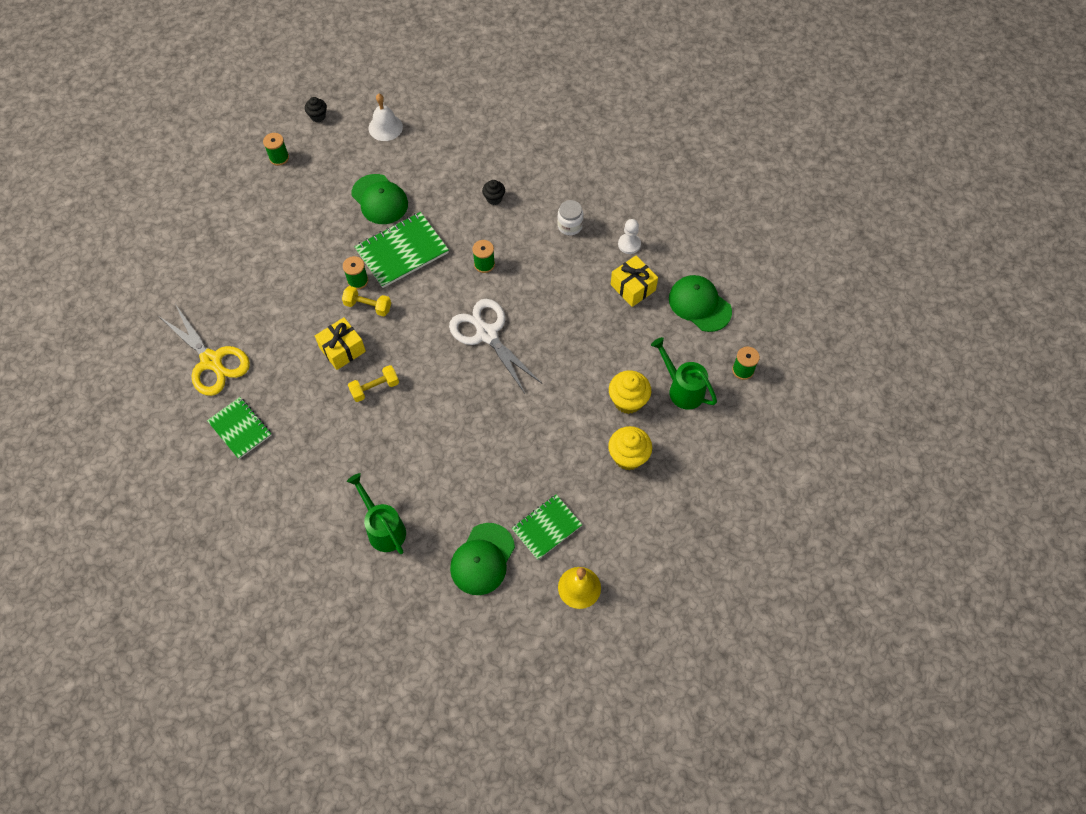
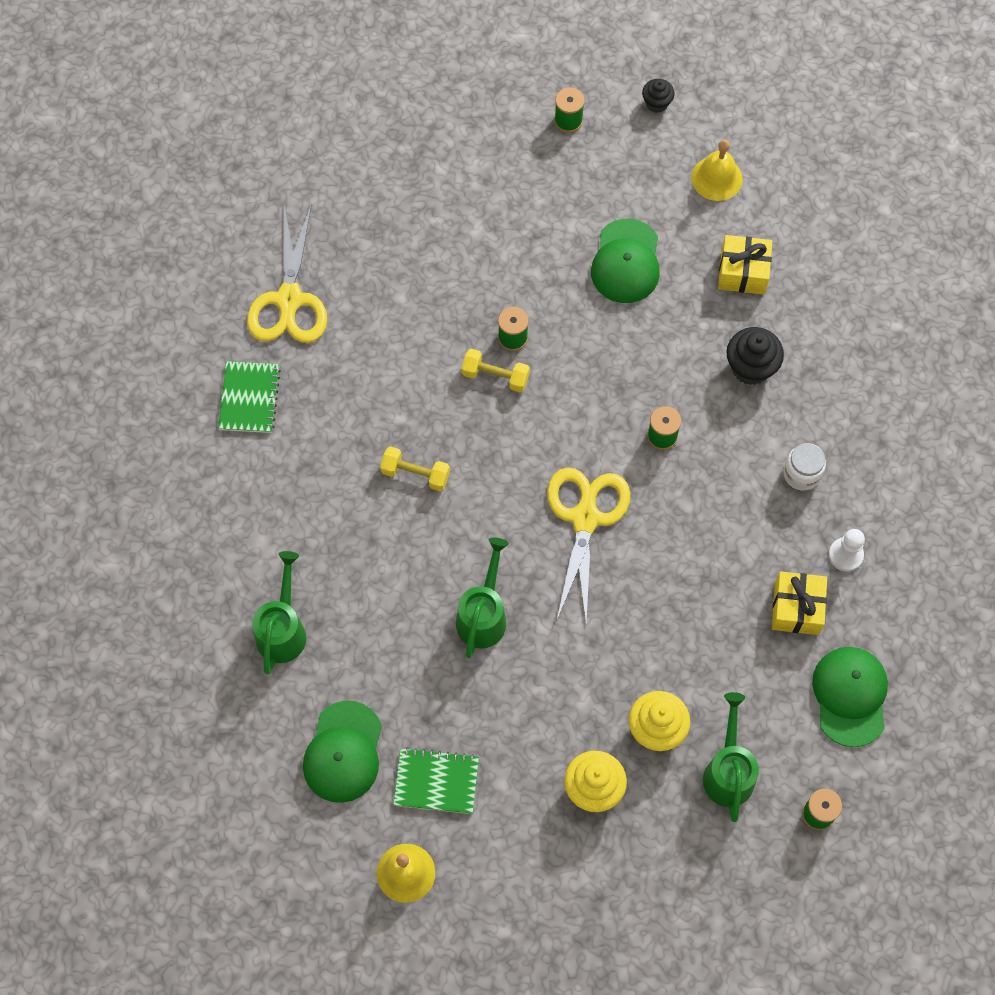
camera: 45 degrees right, 5 degrees up
(342, 349) = (424, 402): yellow gift -> yellow gift (743, 272)
(368, 306) = (495, 376): yellow dumbbell -> yellow dumbbell turned 45 degrees counterclockwise
(385, 127) = (717, 178): white bell -> yellow bell
(402, 251) = (590, 344): green notebook -> none
(482, 559) = (343, 752): green cap -> green cap turned 60 degrees counterclockwise
(484, 425) = (483, 615): none -> green watering can
(487, 334) = (585, 518): white scissors -> yellow scissors
(494, 198) = (750, 367): black cupcake -> black cupcake, size x1.66

